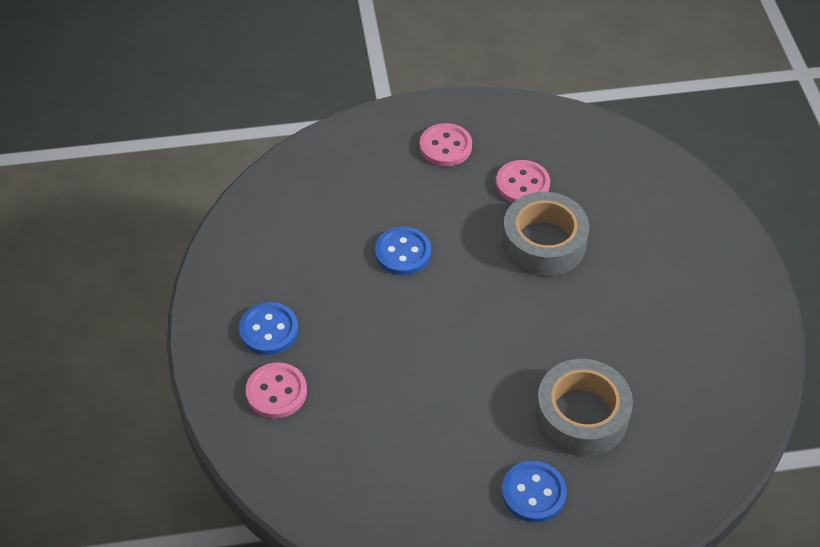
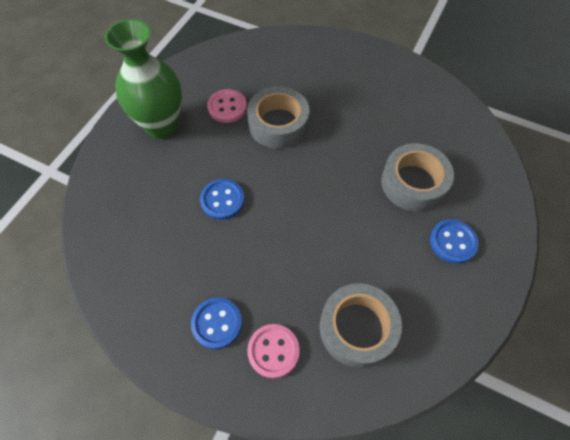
camera: 55 degrees left, 10 degrees up
(354, 451) = (357, 328): none -> grey tape
(445, 146) = (162, 126): pink button -> green vase

